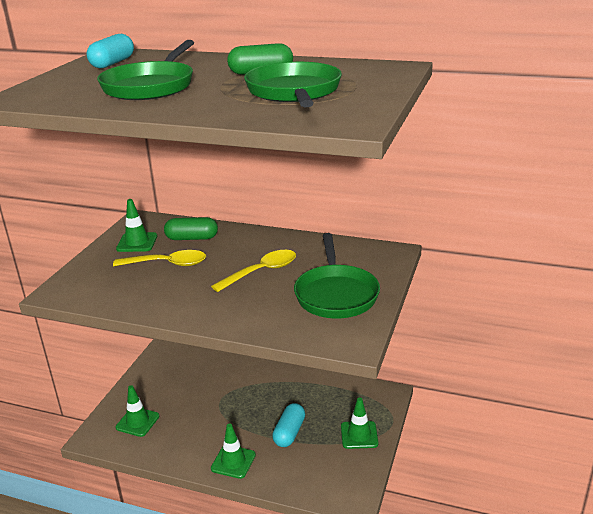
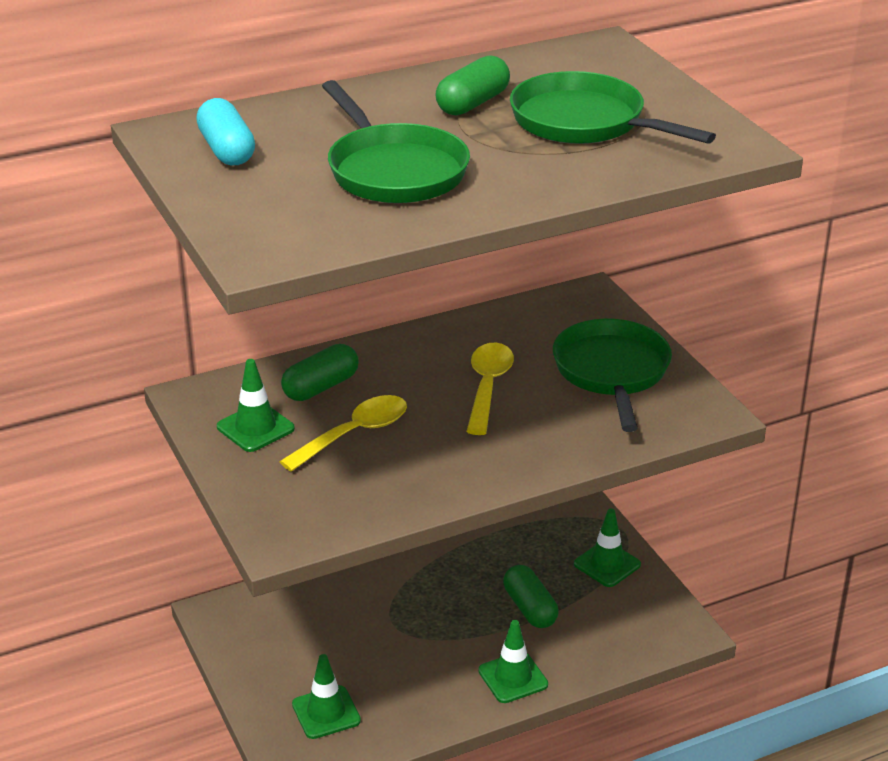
camera: 45 degrees left, 5 degrees up
(289, 433) = (530, 608): turquoise capsule -> green capsule
(336, 294) = (612, 372): green pan -> green pan turned 135 degrees counterclockwise

